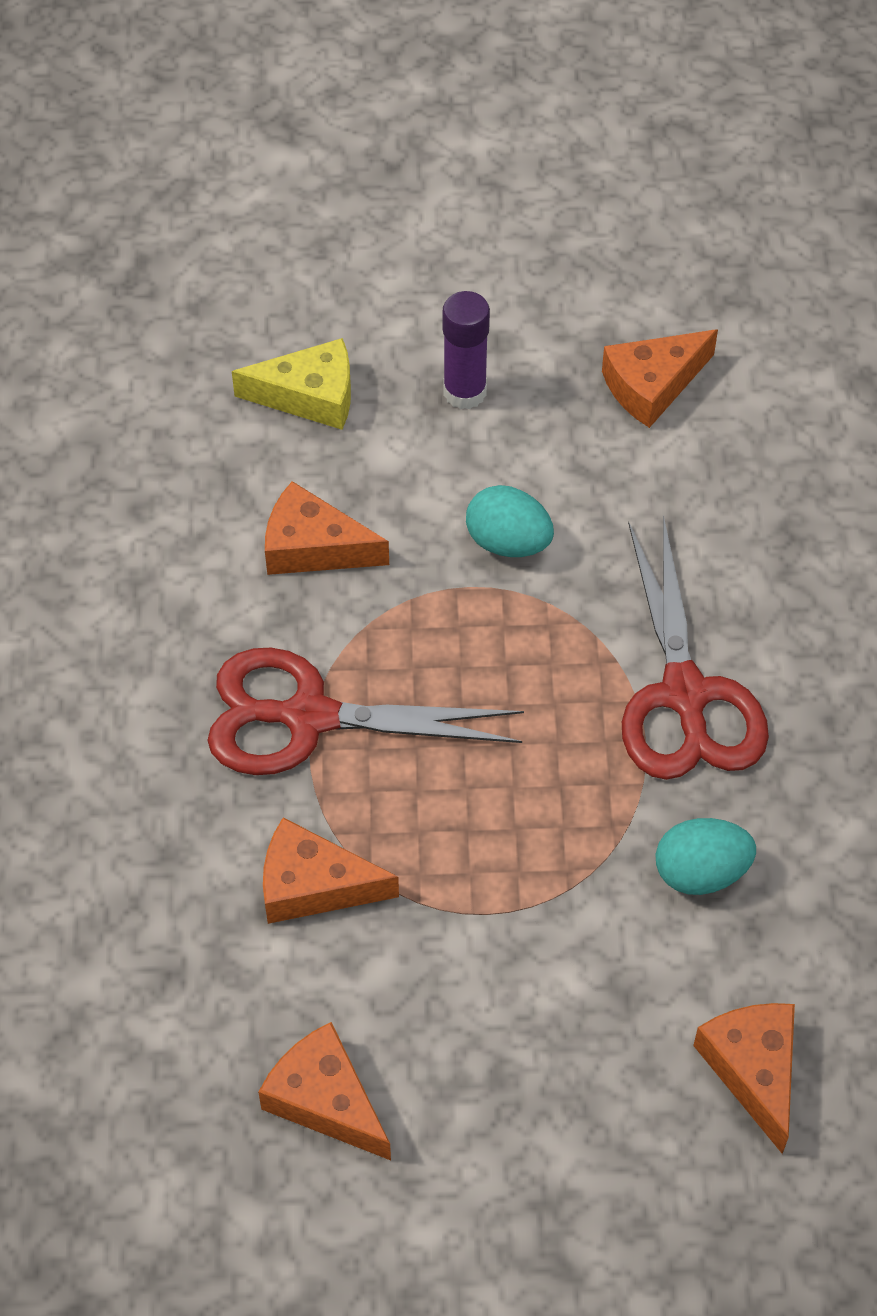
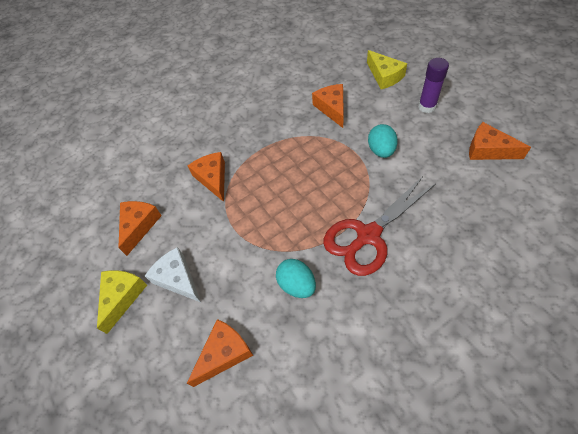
camera: 65 degrees right, 0 degrees up
(308, 717) = (271, 142): red scissors -> none
(493, 1210) = (122, 297): none -> yellow cheese
(529, 1080) = (177, 279): none -> white cheese

